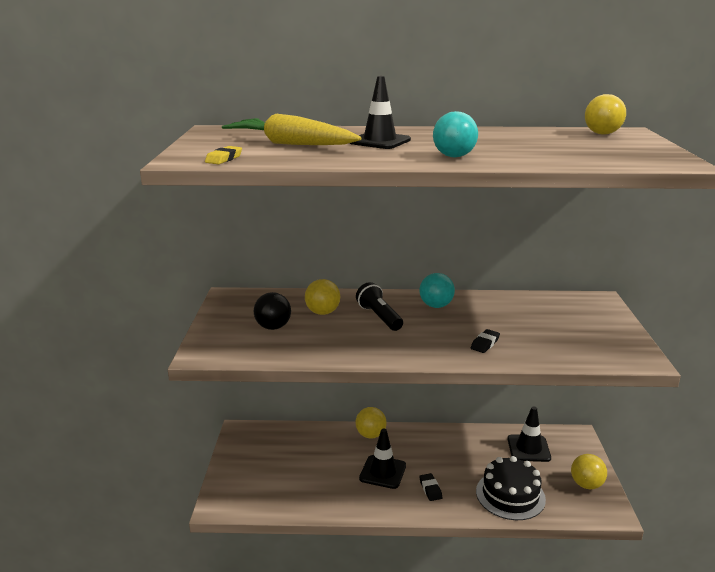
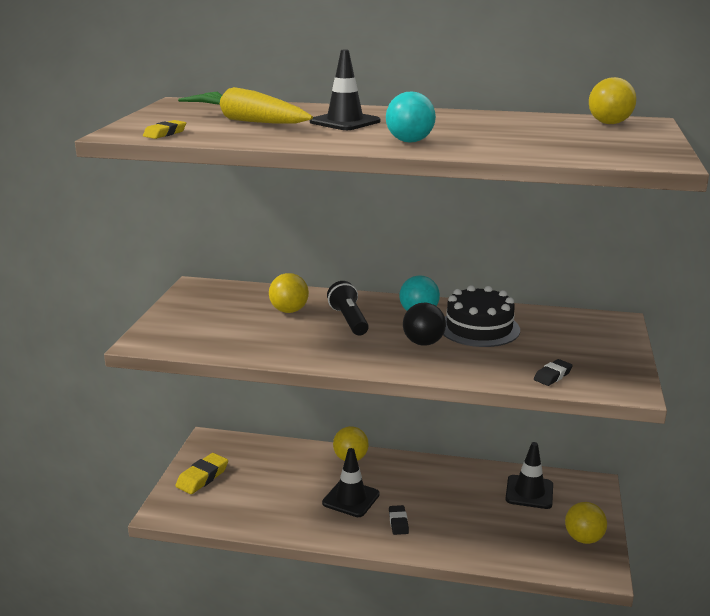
camera: 10 degrees right, 0 degrees up
(245, 467) = (202, 477): none -> yellow eraser
(273, 327) = (229, 321): black ball -> black ball (423, 343)
(485, 344) = (453, 357): black eraser -> black eraser (552, 376)
(510, 495) = (488, 539): black cake -> black cake (479, 328)

